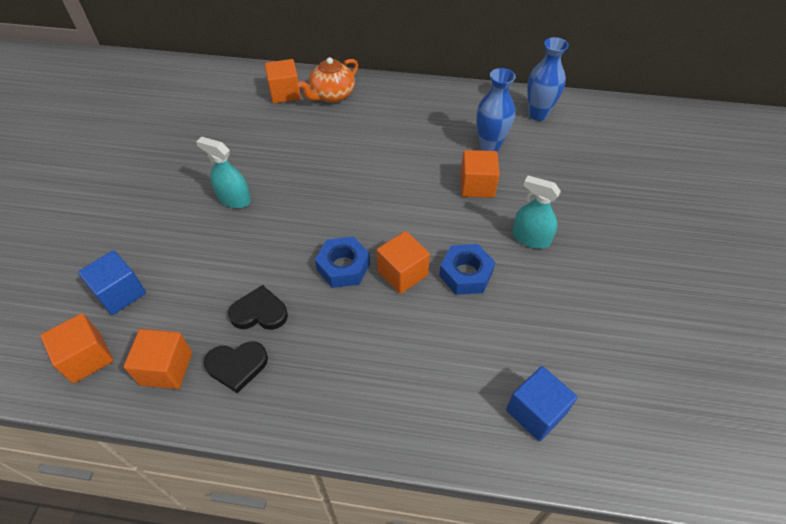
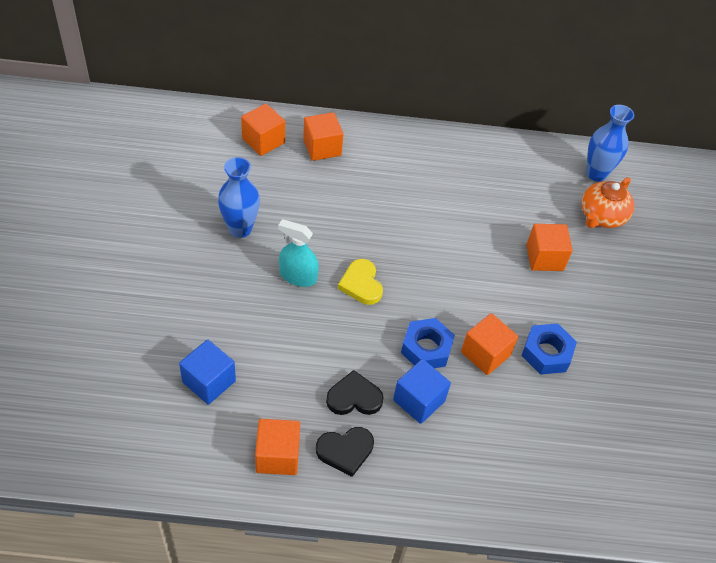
camera: 10 degrees left, 0 degrees up
(87, 358) = (196, 448): orange cube -> orange cube (263, 141)
(292, 207) = (361, 284): none -> yellow heart
(332, 95) = (374, 150): orange teapot -> orange teapot (601, 216)
(489, 146) = (551, 212): blue vase -> blue vase (240, 229)
(530, 238) = (604, 314): turquoise spray bottle -> none
(535, 412) = (627, 483): blue cube -> blue cube (419, 400)

